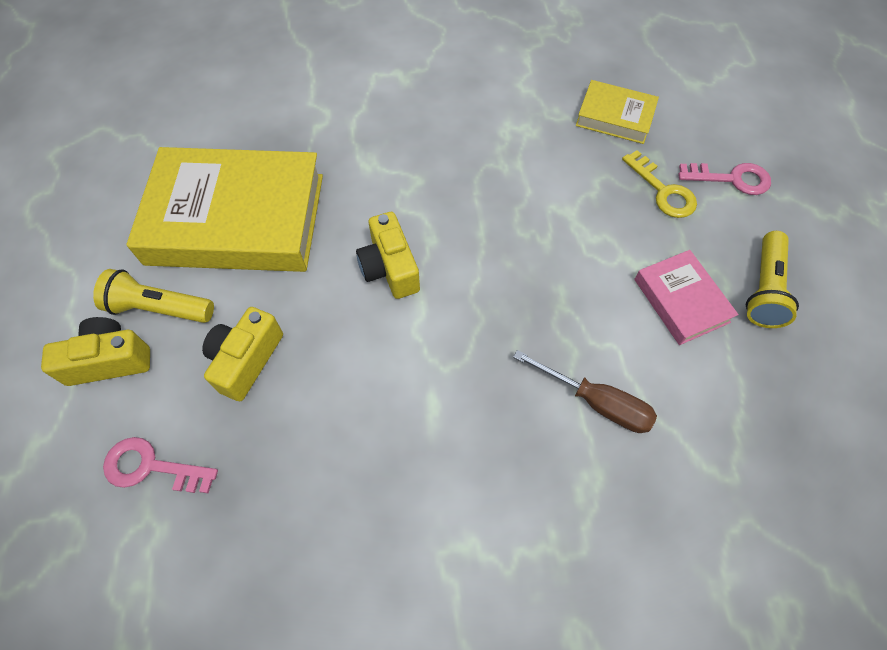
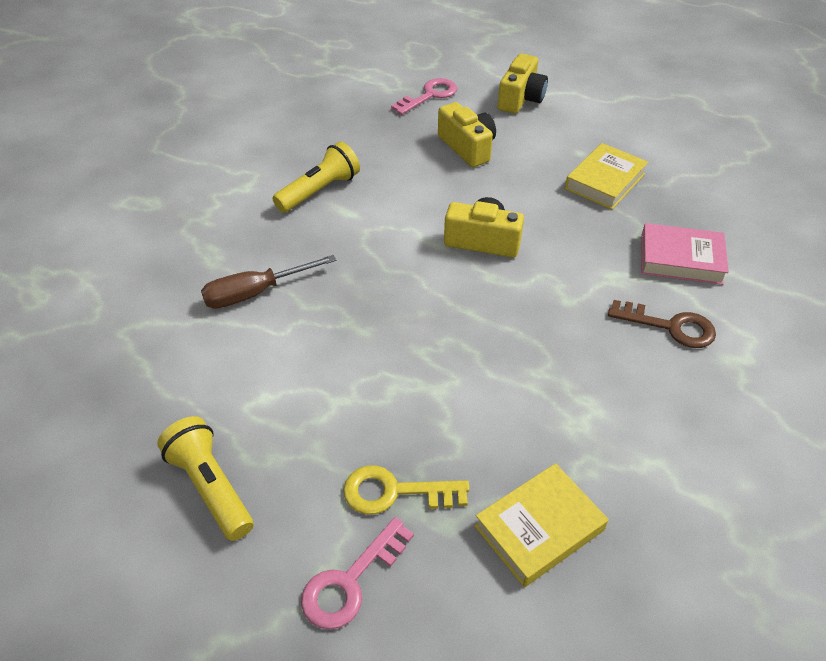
camera: 125 degrees right, 15 degrees down
(159, 308) = (546, 126): yellow flashlight -> yellow flashlight (320, 191)
(236, 219) = (605, 181): yellow book -> yellow book, size x0.48
(398, 116) = (670, 326): none -> brown key
(681, 300) = (270, 408): pink book -> pink book (680, 259)

